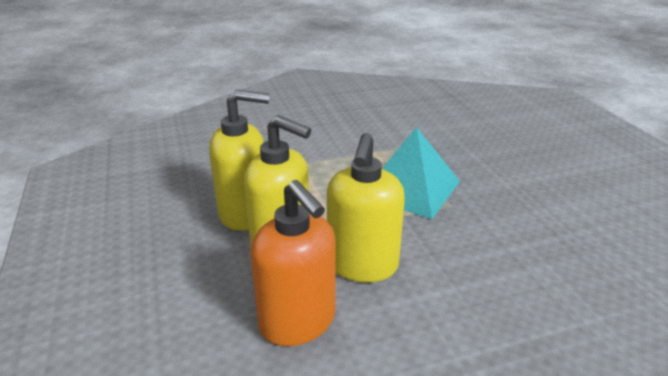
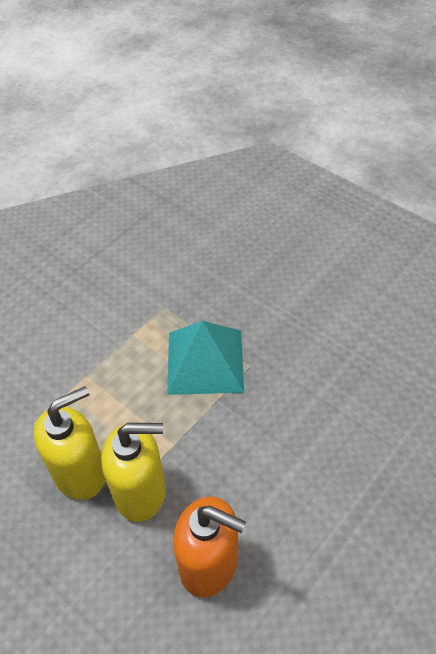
camera: 30 degrees left, 20 degrees up
(362, 265) = (221, 477): yellow soap dispenser -> none

